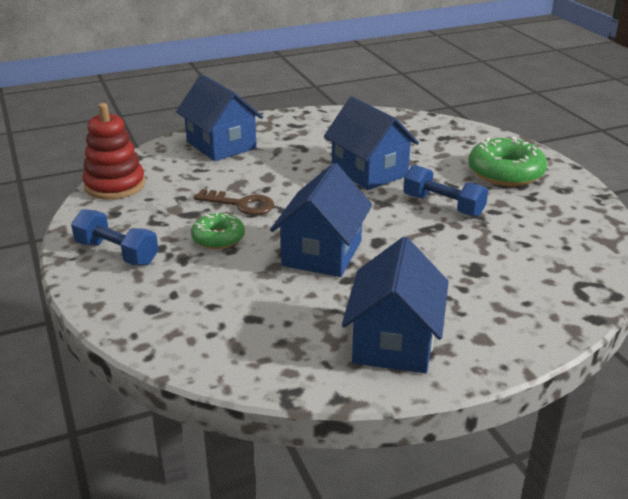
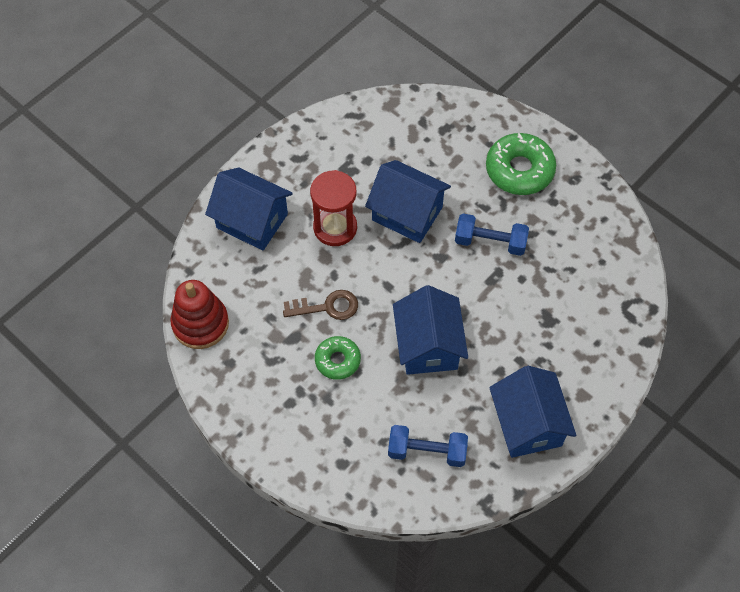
camera: 25 degrees left, 30 degrees up
(117, 253) = (270, 413): blue dumbbell -> blue dumbbell (427, 451)
(292, 164) = (335, 228): none -> red hourglass

